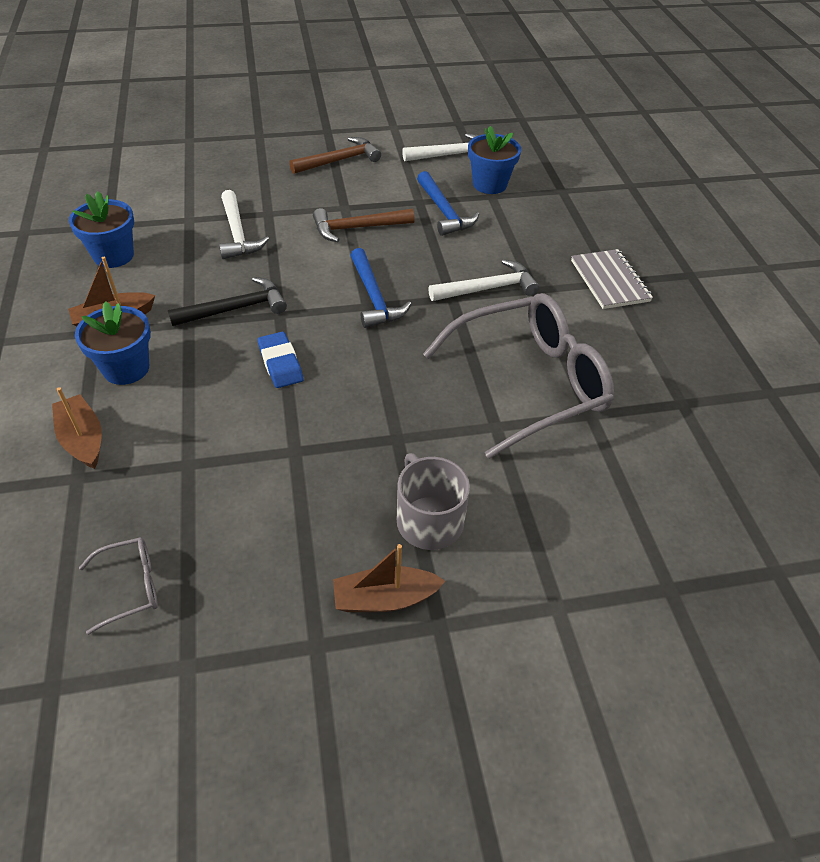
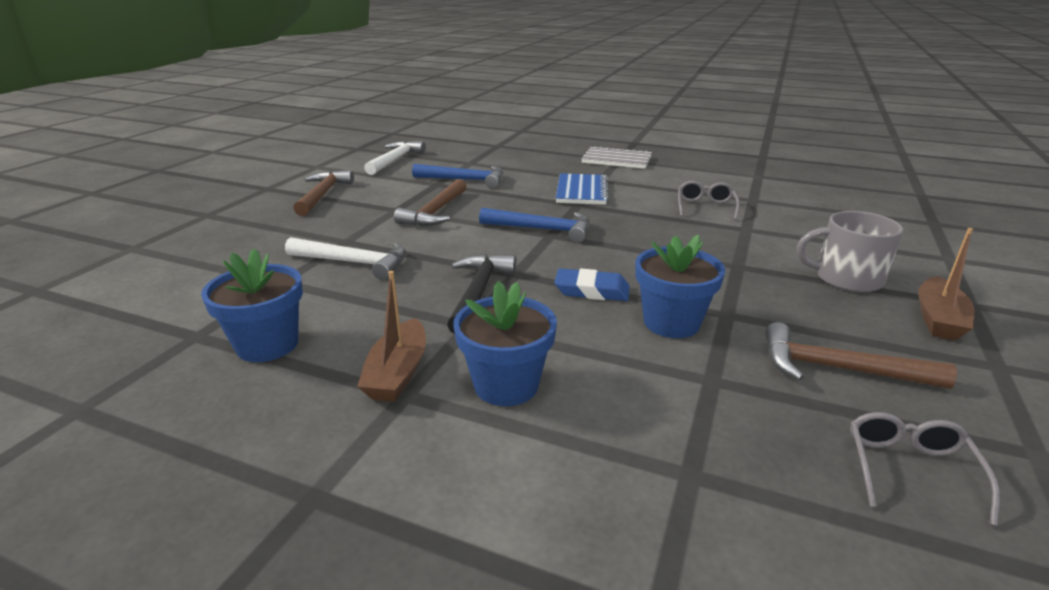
camera: 55 degrees left, 20 degrees down
(83, 439) = (617, 451): brown boat -> none
(245, 534) = (838, 369): none -> brown hammer
(488, 288) = (581, 191): white hammer -> blue notebook
(489, 184) = (455, 160): blue flower pot -> blue flower pot (671, 323)
(528, 383) = (705, 207): grey glasses -> grey glasses, size x0.42

